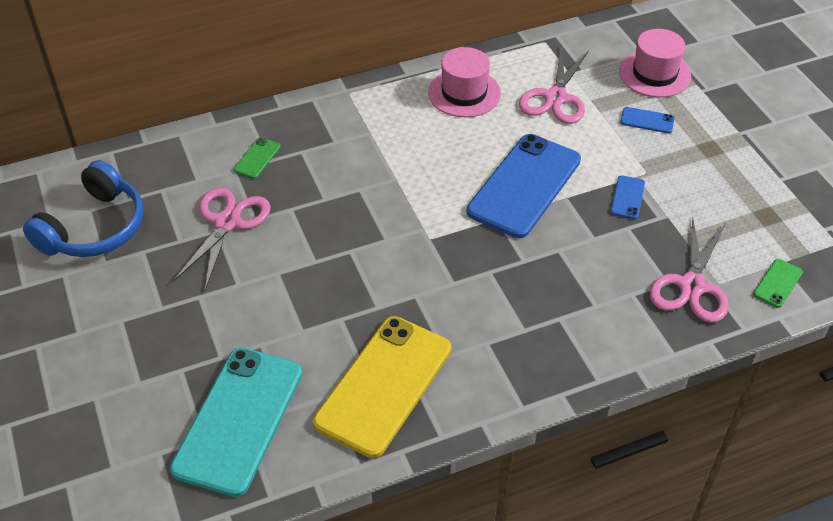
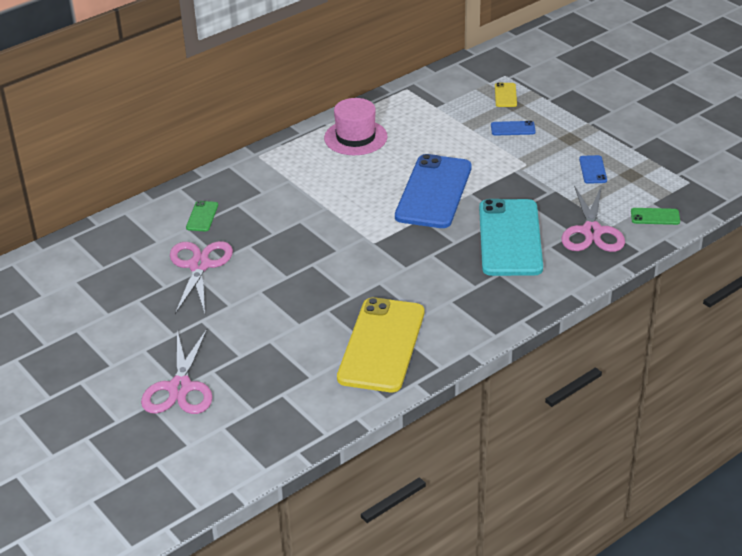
camera: 15 degrees left, 10 degrees down
(94, 228) = (86, 292): blue headphones -> none
(239, 420) = (276, 392): turquoise phone -> turquoise phone (510, 238)
(555, 98) = (432, 127): pink scissors -> pink scissors (179, 388)
(627, 197) = (519, 184): blue phone -> blue phone (592, 170)
(654, 74) = (505, 95): pink hat -> yellow phone
(777, 283) = (655, 216): green phone -> green phone turned 75 degrees clockwise

